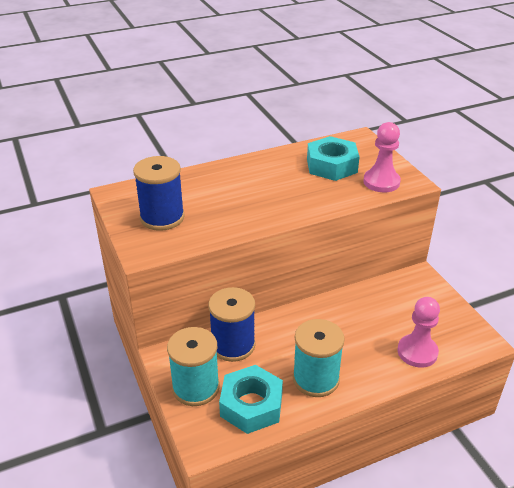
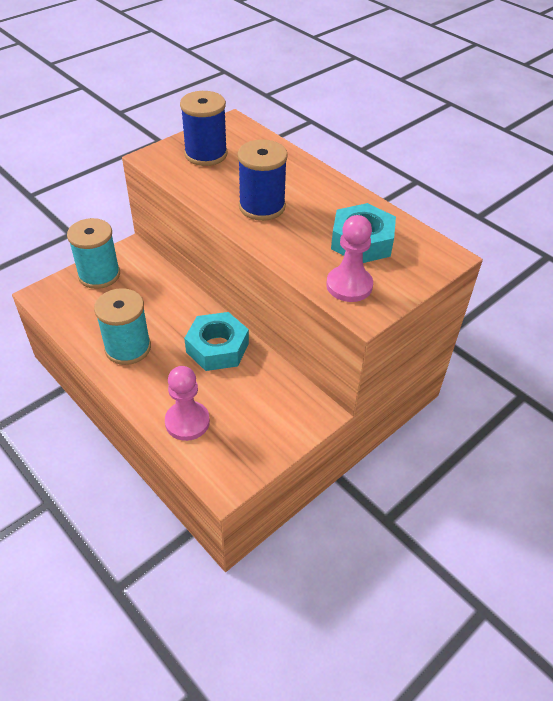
camera: 70 degrees right, 10 degrees up
(233, 345) = (155, 285): blue spool -> blue spool (262, 207)
(251, 405) = (87, 312): turquoise nut -> turquoise nut (217, 348)

